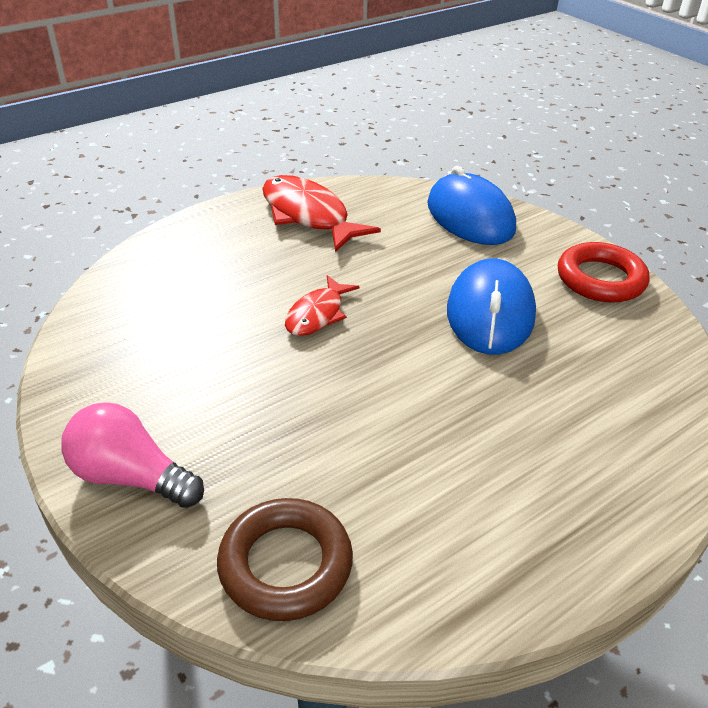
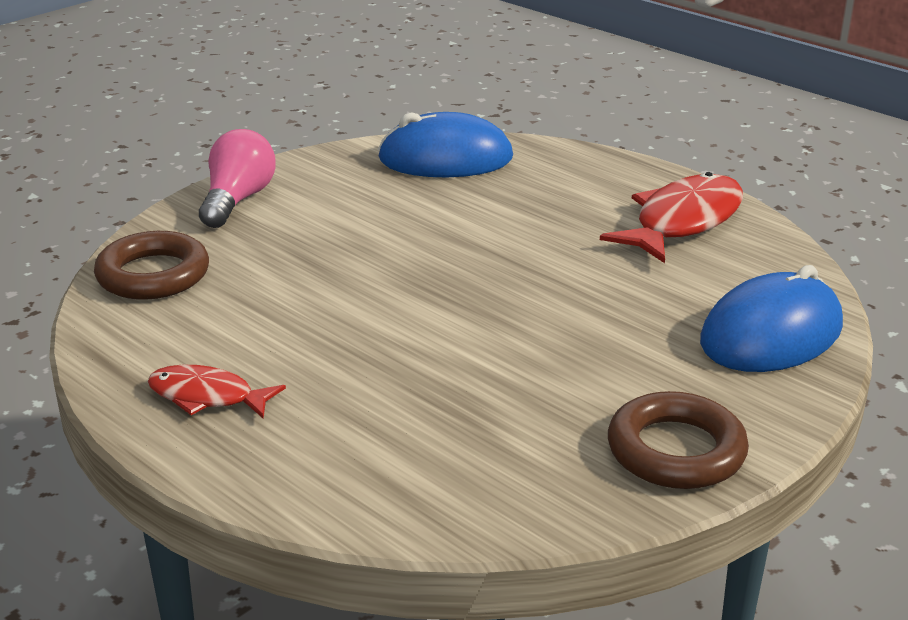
camera: 80 degrees right, 10 degrees down
(317, 314) = (485, 250): red fish -> red fish (207, 397)
(490, 313) = (543, 358): blue mouse -> blue mouse (445, 158)
(600, 279) = (676, 450): red ring -> brown ring

